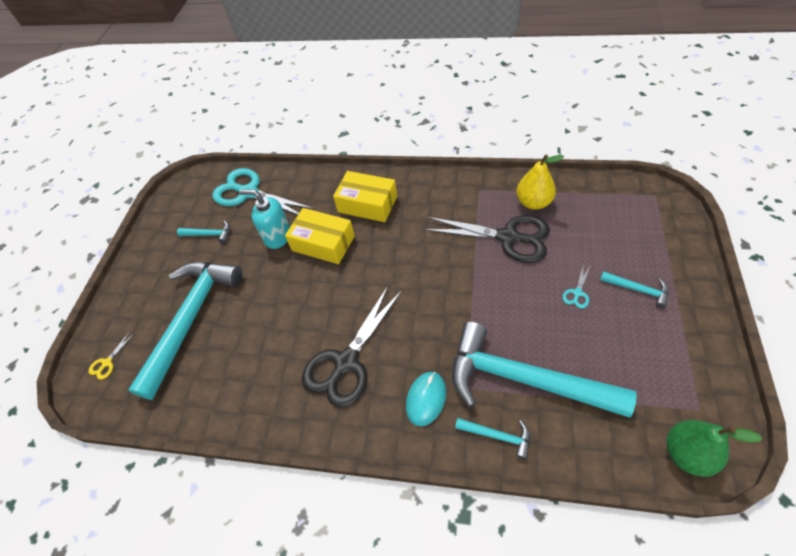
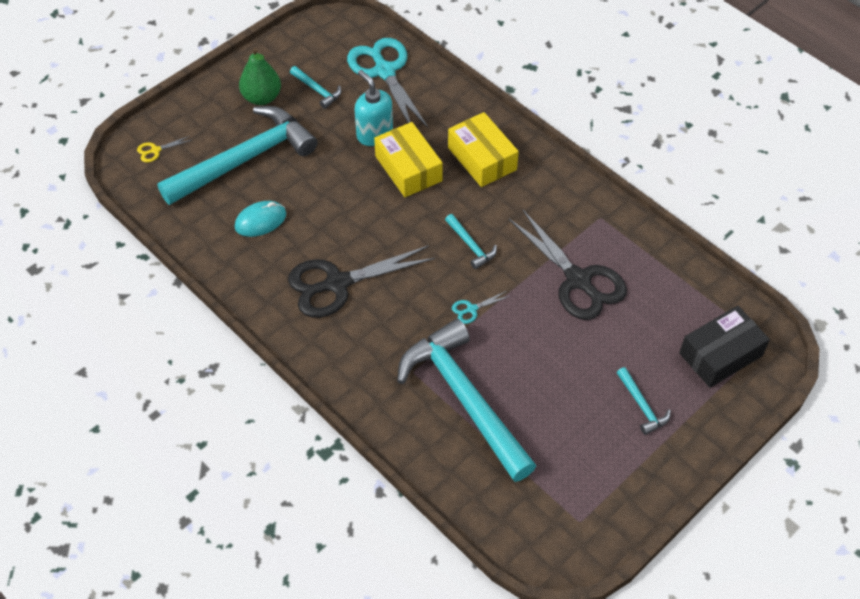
camera: 30 degrees right, 0 degrees up
(426, 399) = (373, 356): turquoise mouse -> turquoise mouse (260, 221)
(497, 436) = (401, 420): turquoise hammer -> turquoise hammer (471, 245)
(533, 202) = (638, 266): yellow pear -> none
(577, 293) = (585, 369): turquoise scissors -> turquoise scissors (471, 309)
(641, 221) = (720, 354): none -> black box
(687, 453) = (532, 539): green pear -> green pear (262, 97)

